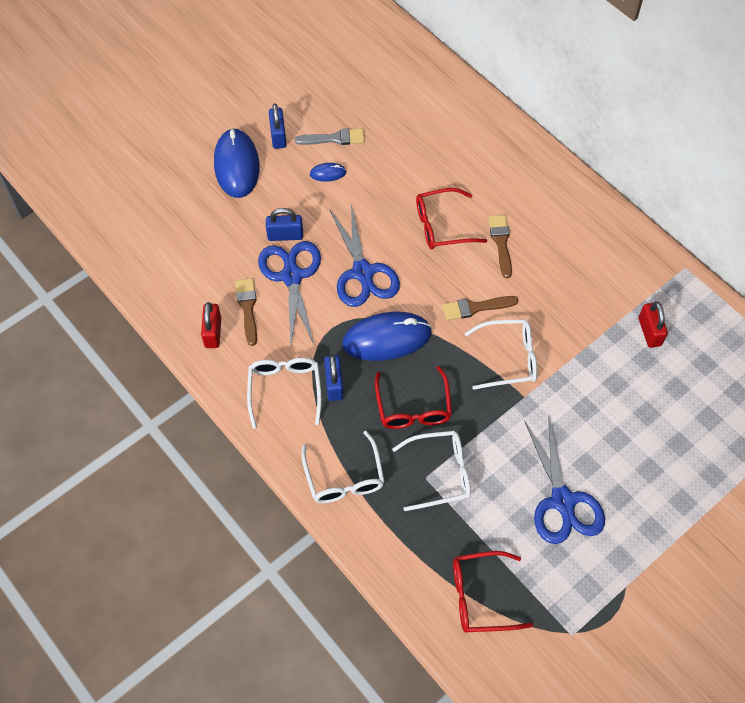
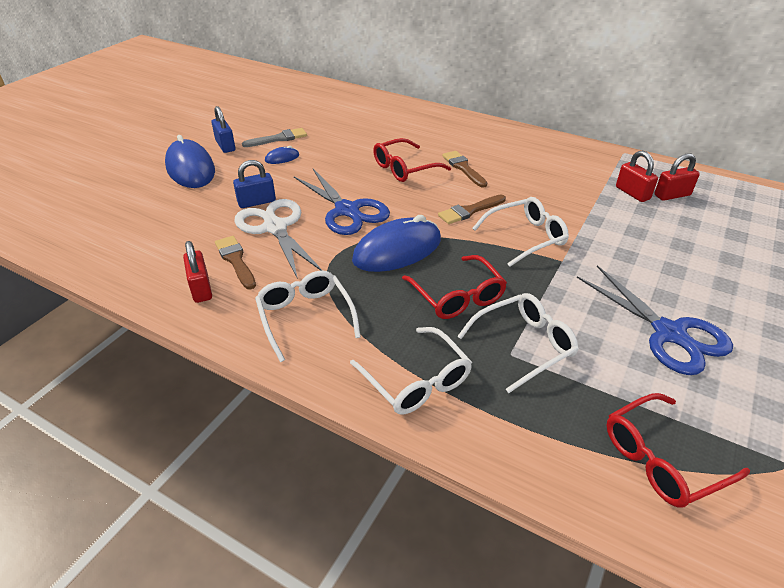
camera: 20 degrees left, 20 degrees down
(292, 276) = (275, 228): blue scissors -> white scissors
(334, 384) = (360, 298): blue padlock -> none
(688, 347) = (672, 195): none -> red padlock

